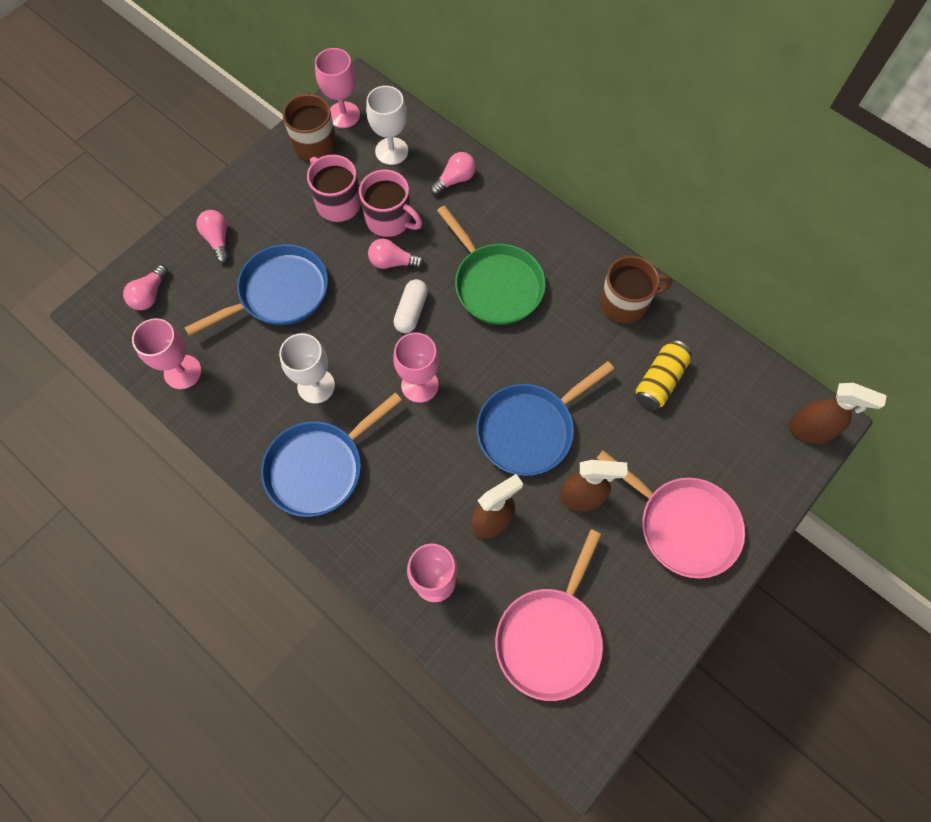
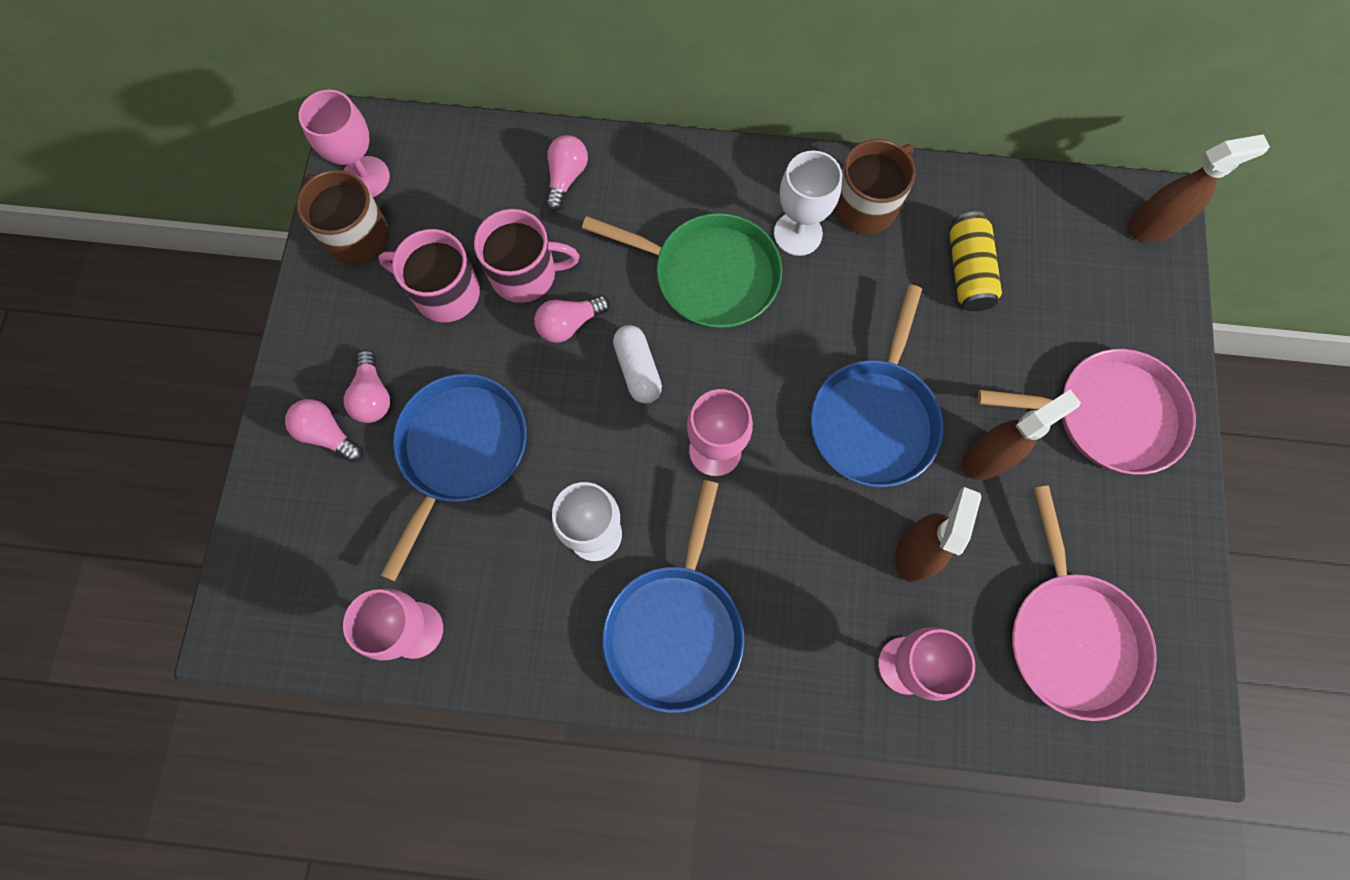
camera: 35 degrees left, 5 degrees up
(150, 295) = (293, 562): pink light bulb -> pink light bulb (373, 396)
(391, 151) = (462, 188): white goblet -> white goblet (798, 233)

